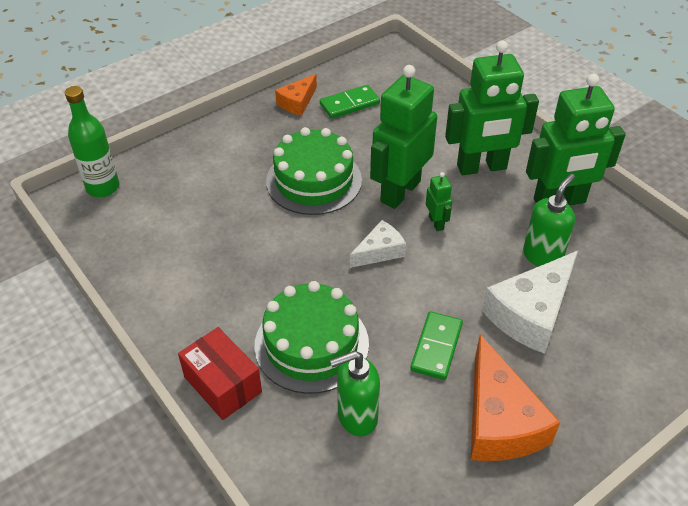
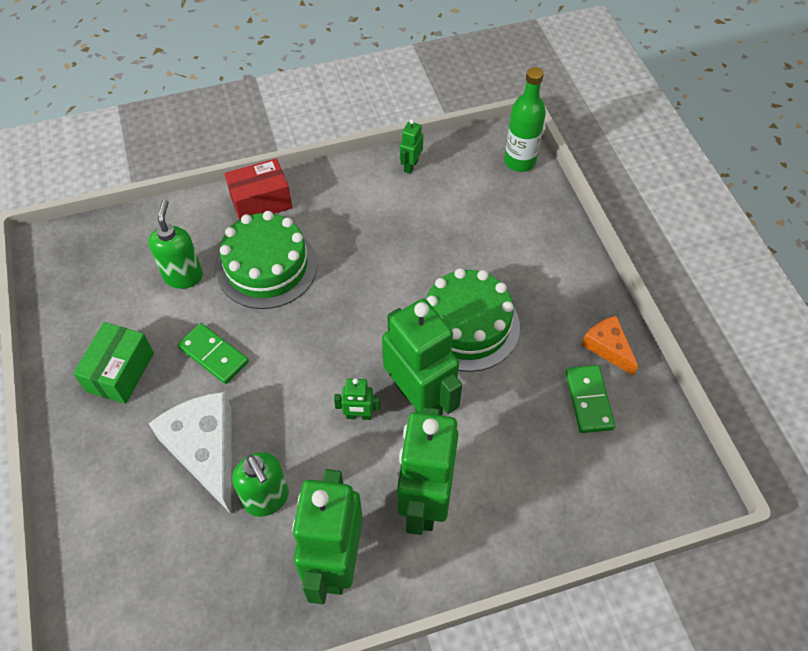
camera: 110 degrees right, 10 degrees up
(129, 267) = (411, 166): none -> green robot
(379, 251) = (344, 350): white cheese -> none
(499, 420) = (120, 372): orange cheese -> green box

